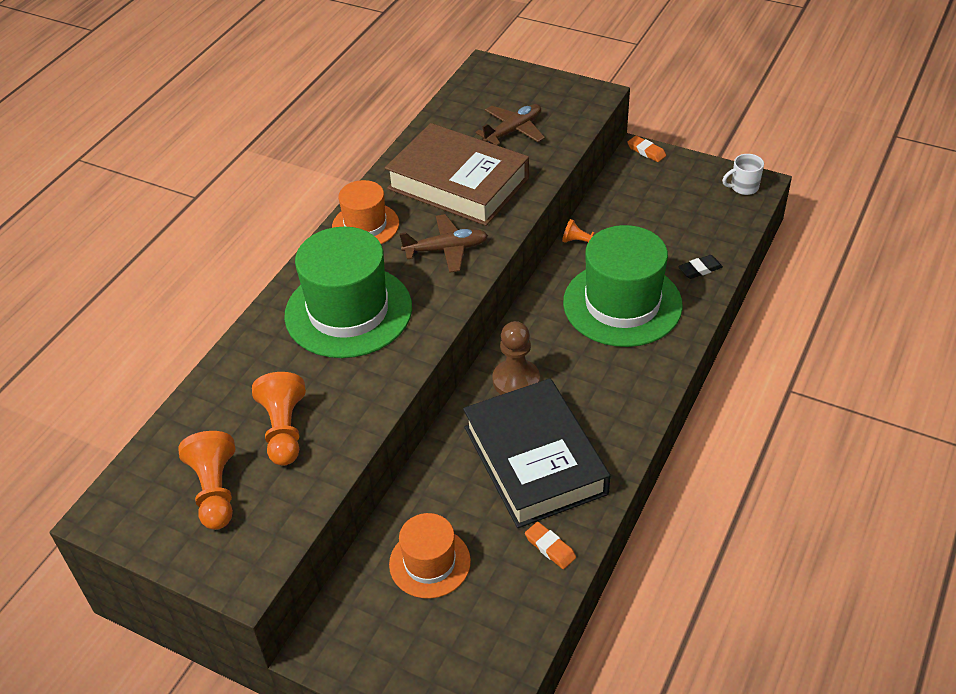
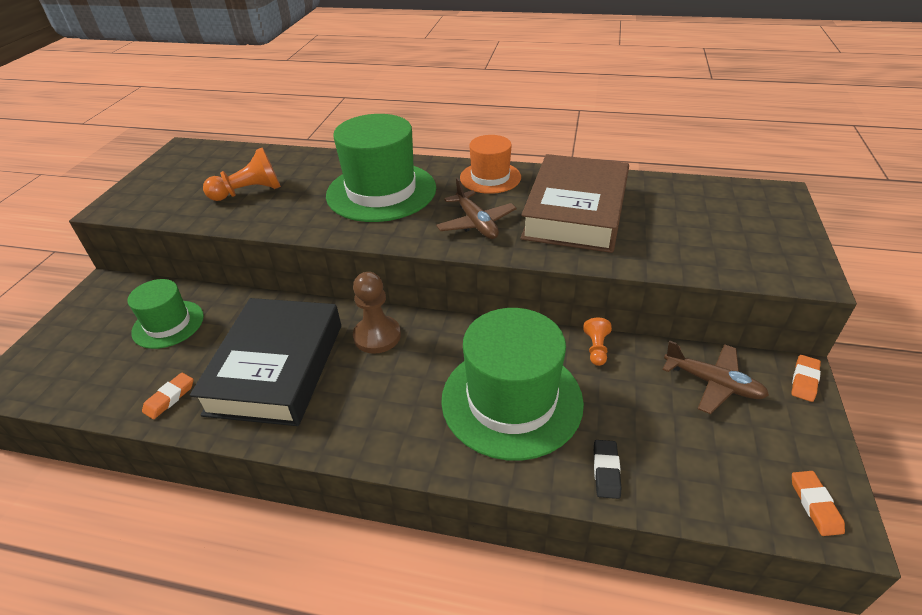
camera: 75 degrees right, 5 degrees down
(215, 491) = (194, 179): orange pawn -> none
(430, 562) = (168, 324): orange hat -> green hat
(513, 130) = (685, 229): brown plane -> brown plane (713, 383)
(535, 460) = (276, 368): black book -> black book turned 45 degrees counterclockwise
(700, 269) = (606, 471): black eraser -> black eraser turned 45 degrees clockwise
(743, 187) = (815, 505): white mug -> orange eraser

